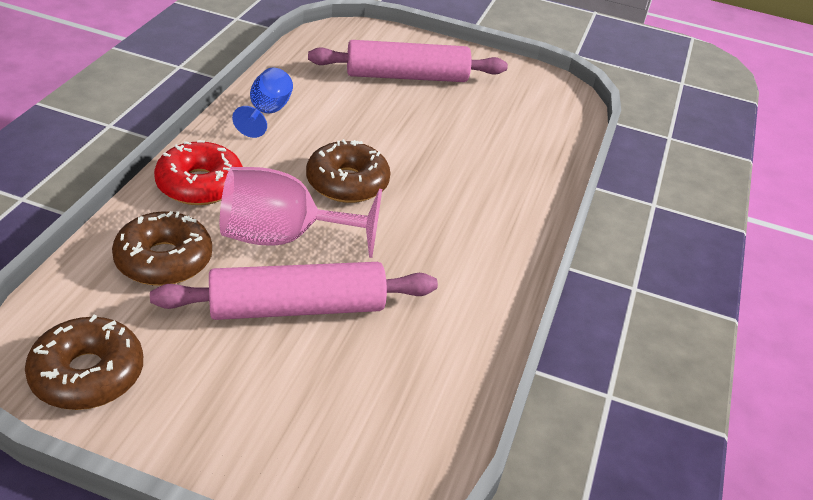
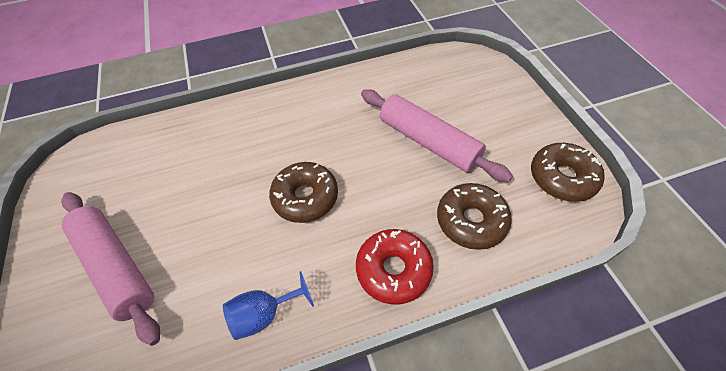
camera: 120 degrees left, 15 degrees up
(283, 238) = (389, 186): pink goblet -> none

